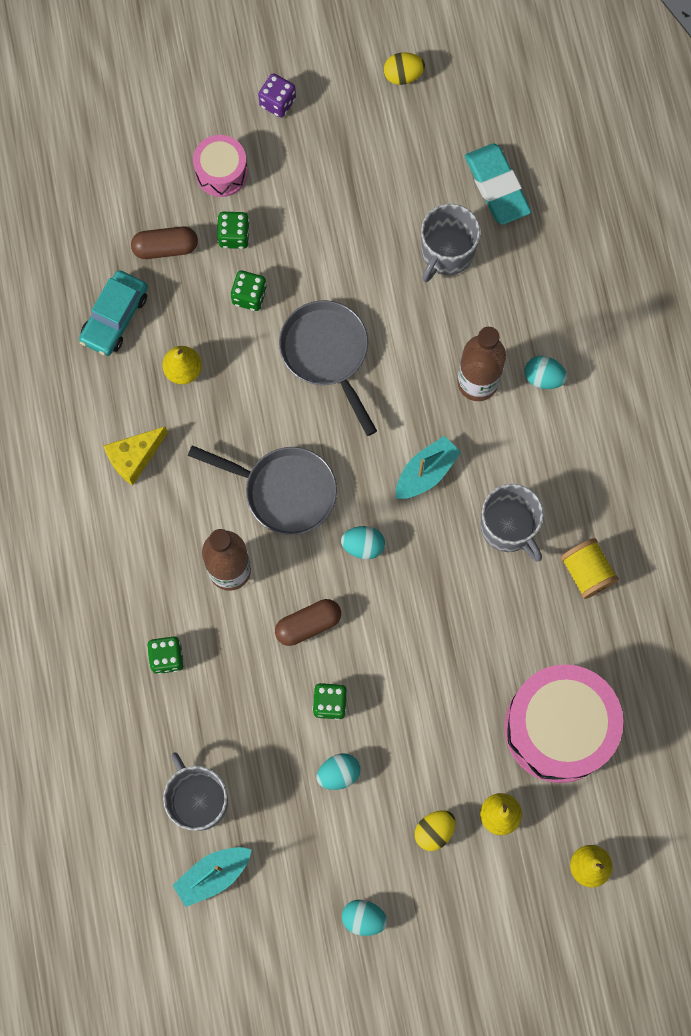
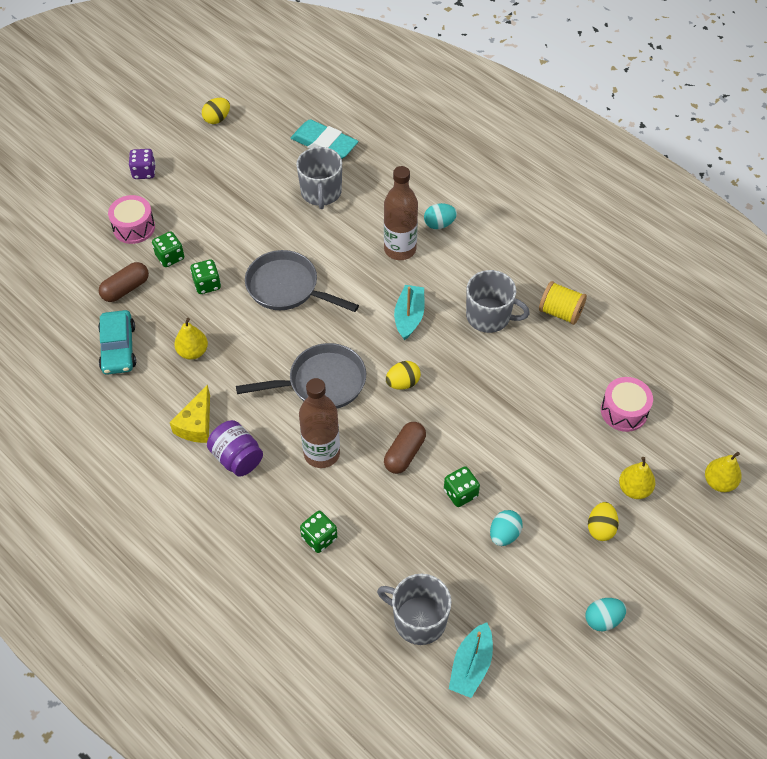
camera: 35 degrees left, 20 degrees down
(148, 521) = (237, 458): none -> purple jar
(363, 546) = (403, 383): turquoise egg -> yellow egg
(558, 728) = (624, 411): pink drum -> pink drum, size x0.52

